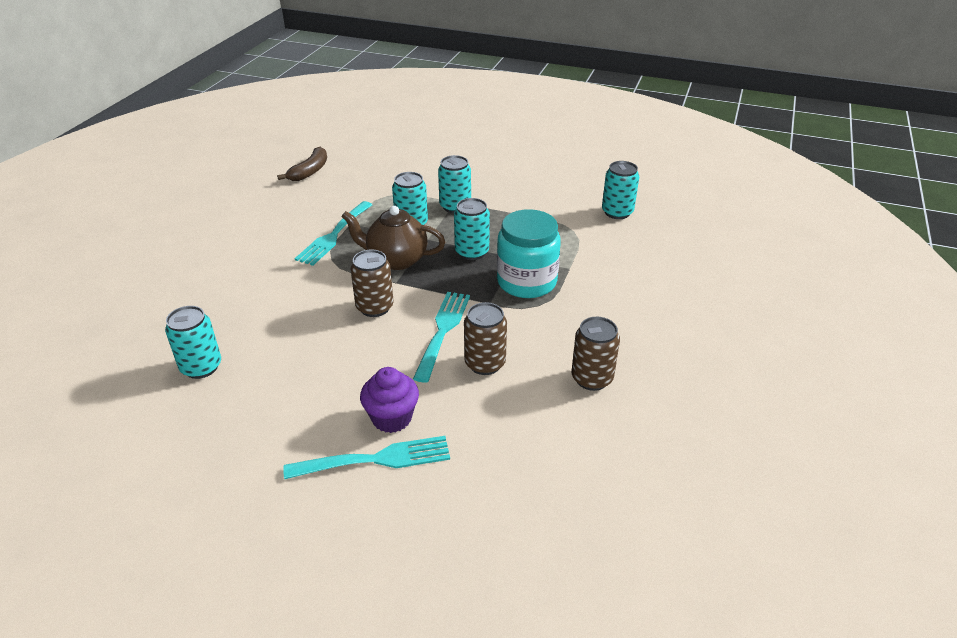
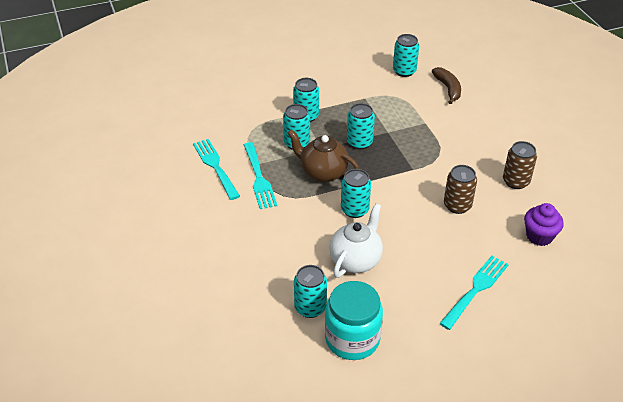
camera: 40 degrees left, 5 degrees up
(305, 352) = (356, 260): none -> white teapot
(310, 171) = (168, 140): brown banana -> brown banana (448, 89)
(375, 307) = (354, 210): brown can -> turquoise can
(392, 418) = (453, 264): purple cupcake -> purple cupcake (539, 236)
(396, 260) = (323, 172): brown teapot -> brown teapot turned 60 degrees clockwise
(443, 331) = (411, 201): turquoise fork -> turquoise fork (215, 166)
(526, 282) = (414, 144): turquoise jar -> turquoise jar (352, 339)

